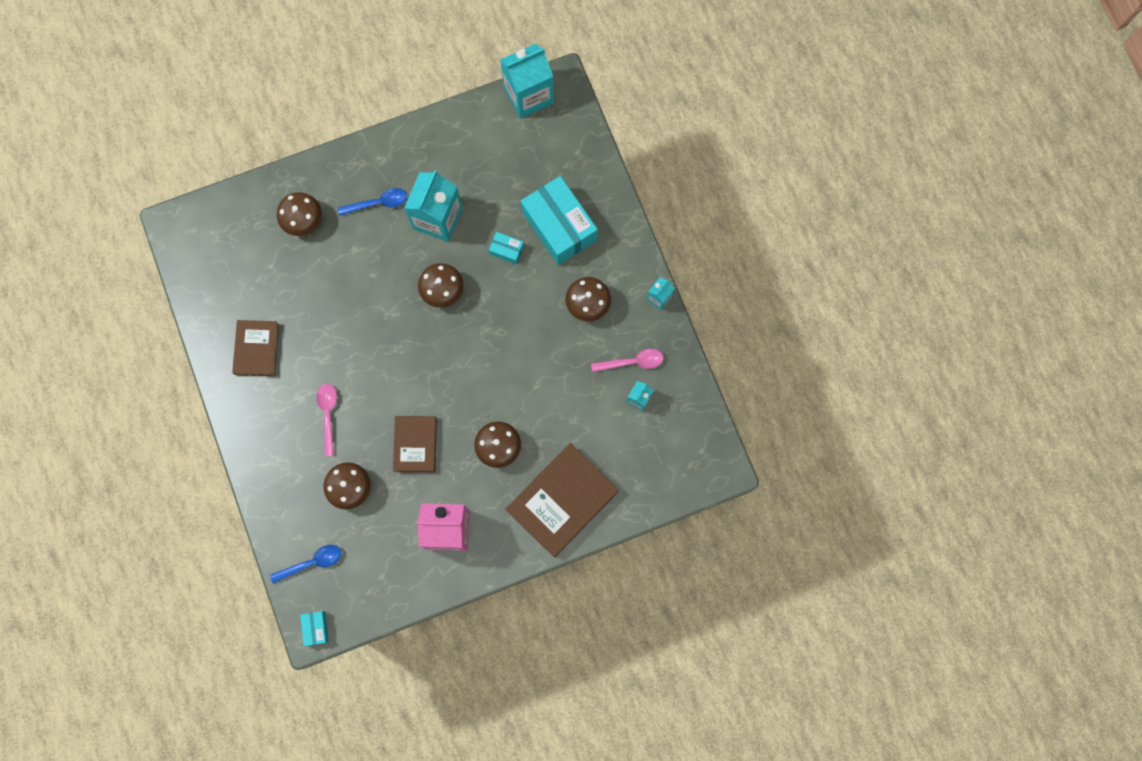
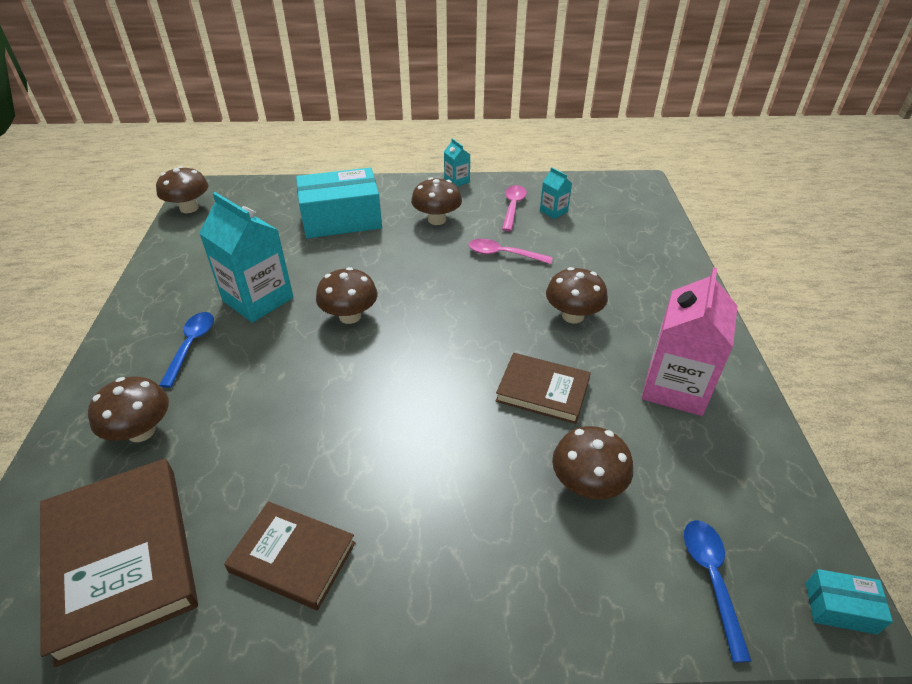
camera: 70 degrees left, 35 degrees down
(328, 415) = (457, 482): pink spoon -> pink spoon (503, 254)
(506, 250) = (339, 257): turquoise box -> none
(528, 95) = (189, 208): turquoise carton -> brown mushroom
(562, 500) = (653, 282): brown book -> brown book (121, 558)

